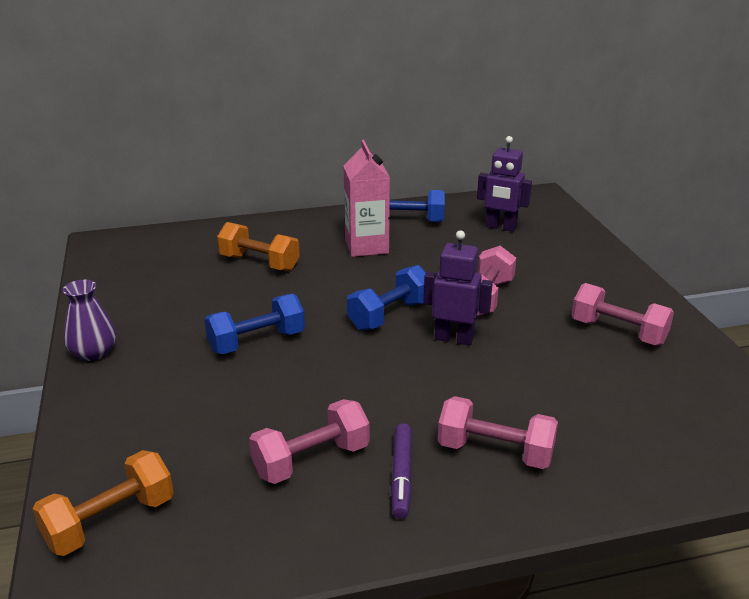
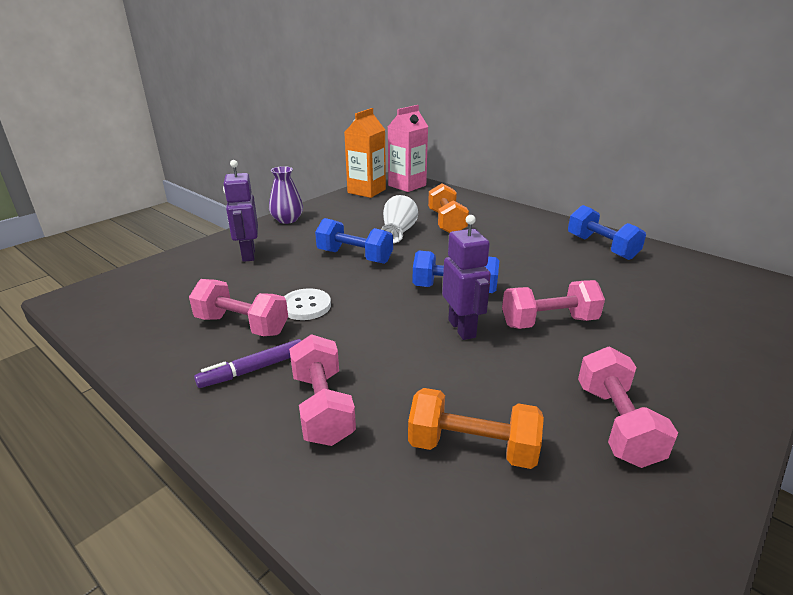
camera: 55 degrees right, 0 degrees up
(103, 273) = (366, 191): none -> orange carton
(110, 522) = (139, 285): orange dumbbell -> orange dumbbell (472, 448)
(239, 296) = (398, 232): none -> white vase
(321, 407) = (306, 306): none -> white button
(366, 246) = (533, 246): pink carton -> pink carton (407, 185)
(501, 227) = (679, 289): purple robot -> purple robot (248, 255)

